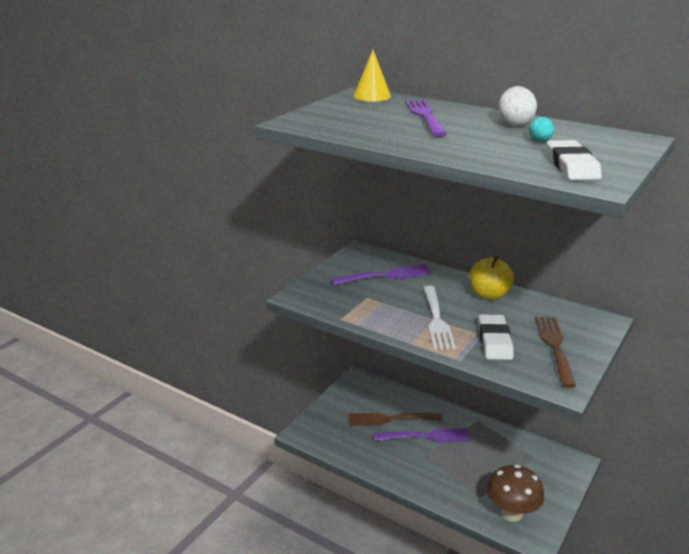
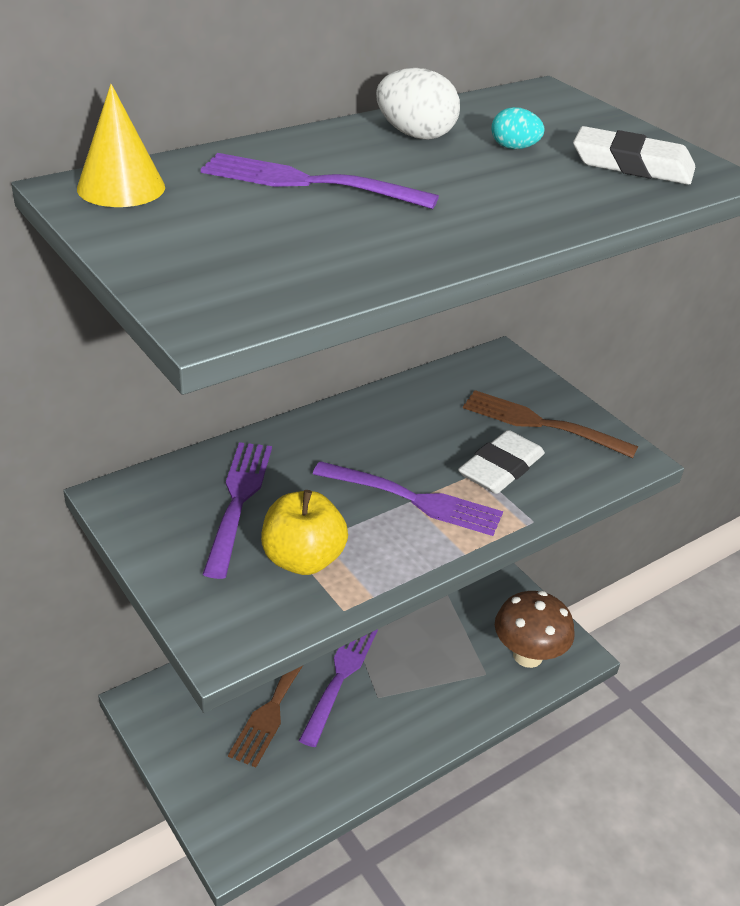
camera: 70 degrees left, 10 degrees up
(436, 319) = (412, 499): white fork -> purple fork
(489, 295) = (376, 420): yellow apple -> yellow apple (303, 559)
(494, 341) = (501, 468): white eraser -> white eraser turned 75 degrees counterclockwise

